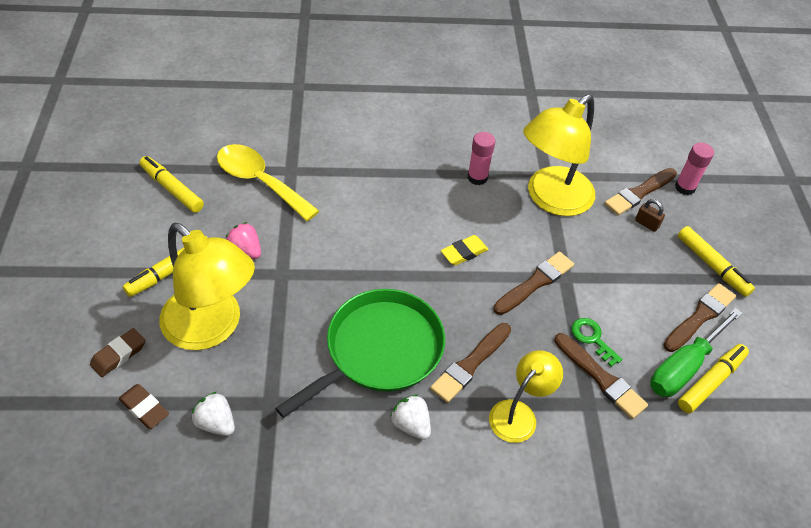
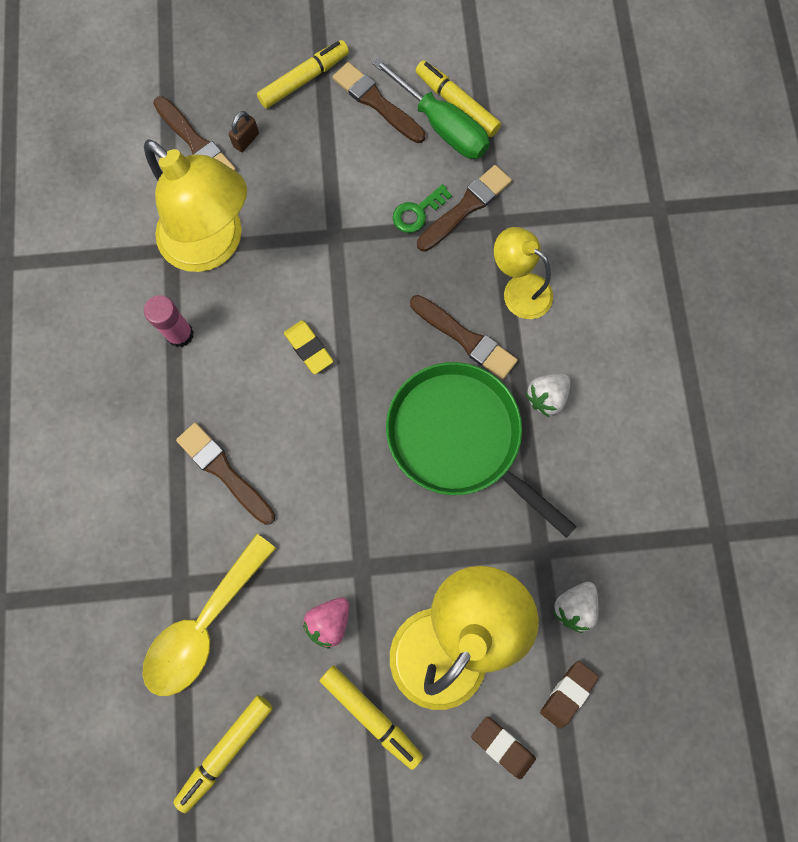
camera: 90 degrees left, 25 degrees up
(535, 283) = (347, 268): brown brush -> brown brush (224, 471)
(685, 187) = (183, 91): pink glue stick -> none

